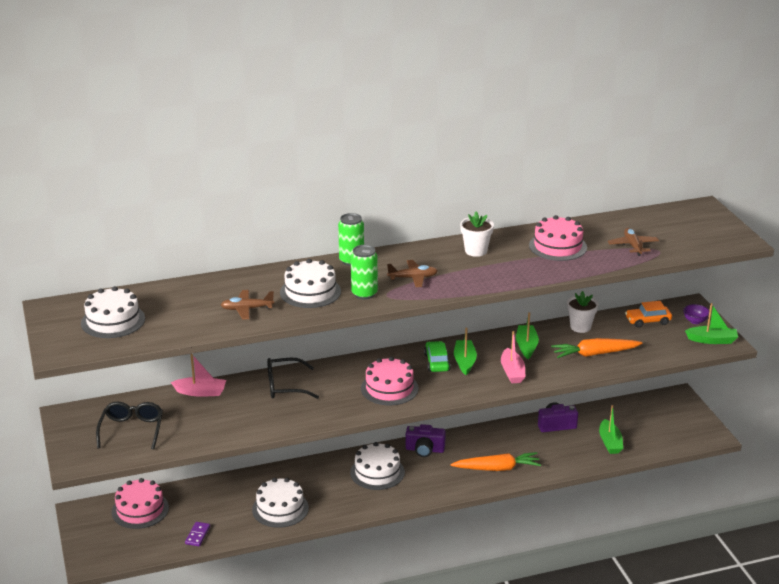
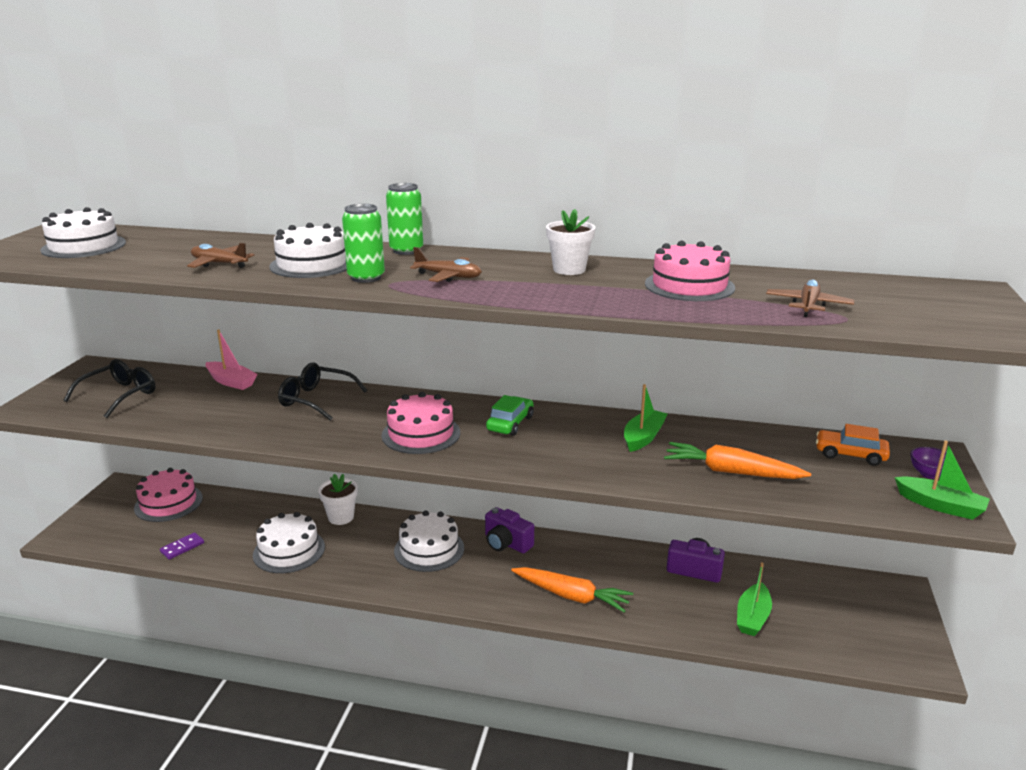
camera: 30 degrees right, 5 degrees down
(464, 362) = (544, 432): green boat -> none
(512, 372) = (592, 460): pink boat -> none
(580, 327) = (741, 436): white flower pot -> white flower pot (341, 517)

